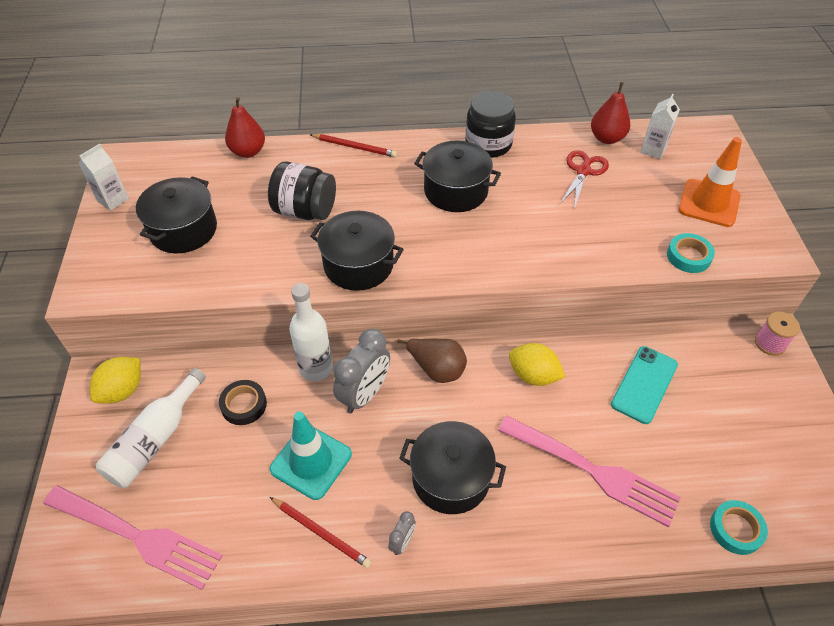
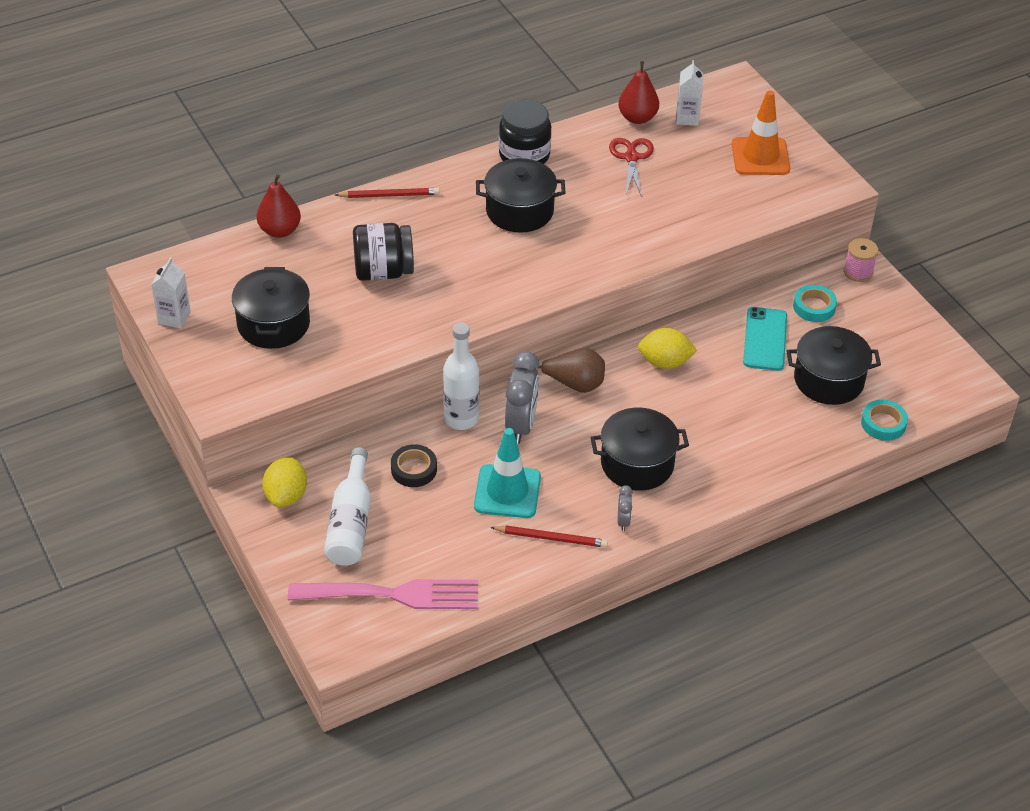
camera: 25 degrees left, 5 degrees down
(358, 265) = (470, 305): black pot -> black pot (828, 380)
(591, 471) = (751, 420): pink fork -> none
(688, 256) = (762, 211): turquoise tape -> turquoise tape (814, 307)

